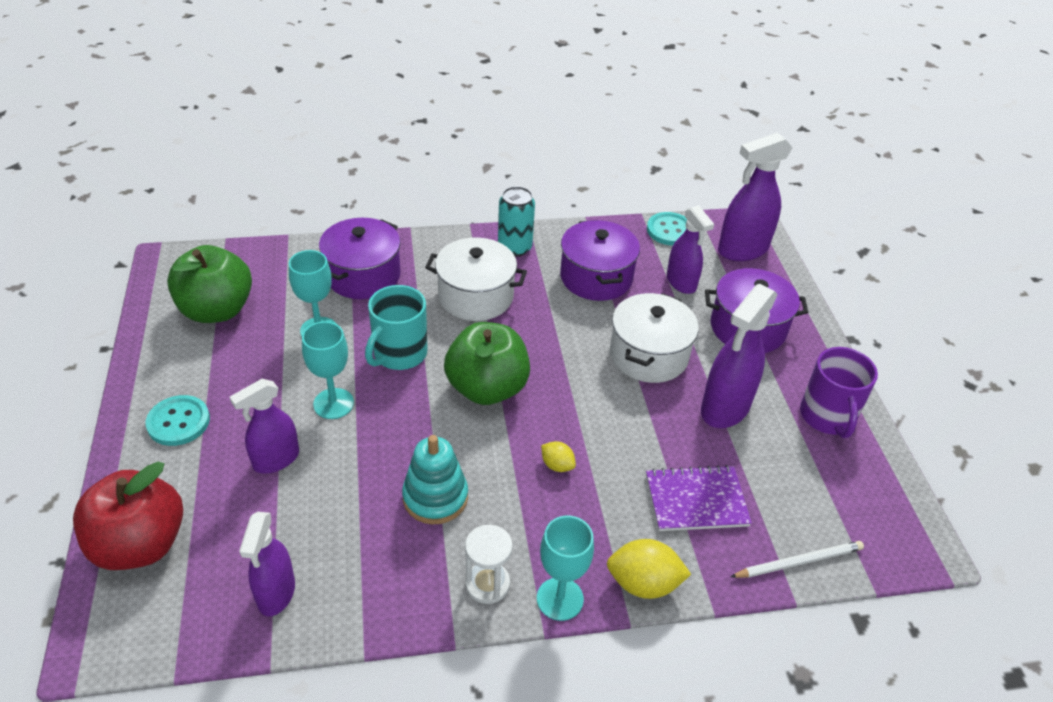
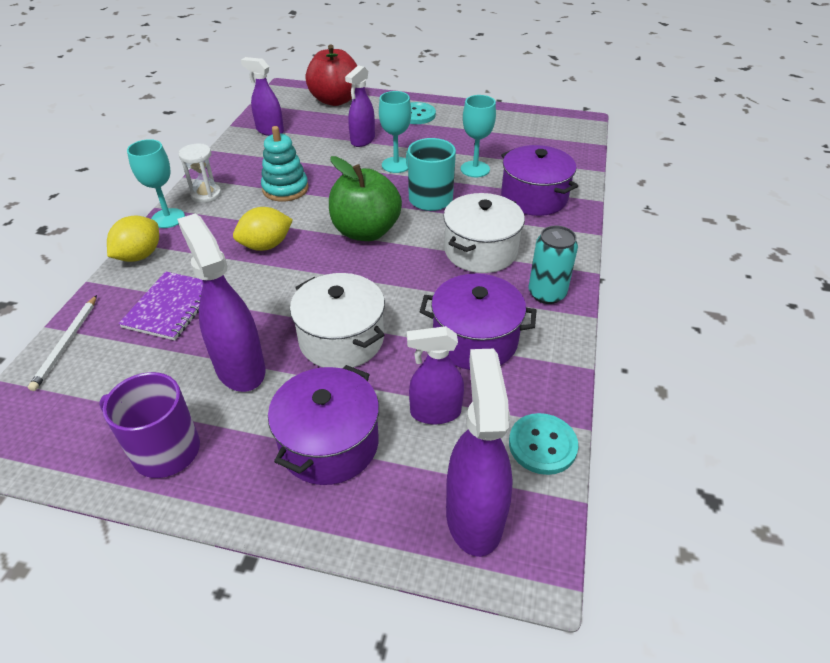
camera: 115 degrees right, 0 degrees up
(217, 310) = (517, 134): green apple -> none
(276, 460) = (362, 140): purple spray bottle -> purple spray bottle turned 135 degrees counterclockwise
(557, 465) = (266, 245): yellow lemon -> yellow lemon, size x1.78

